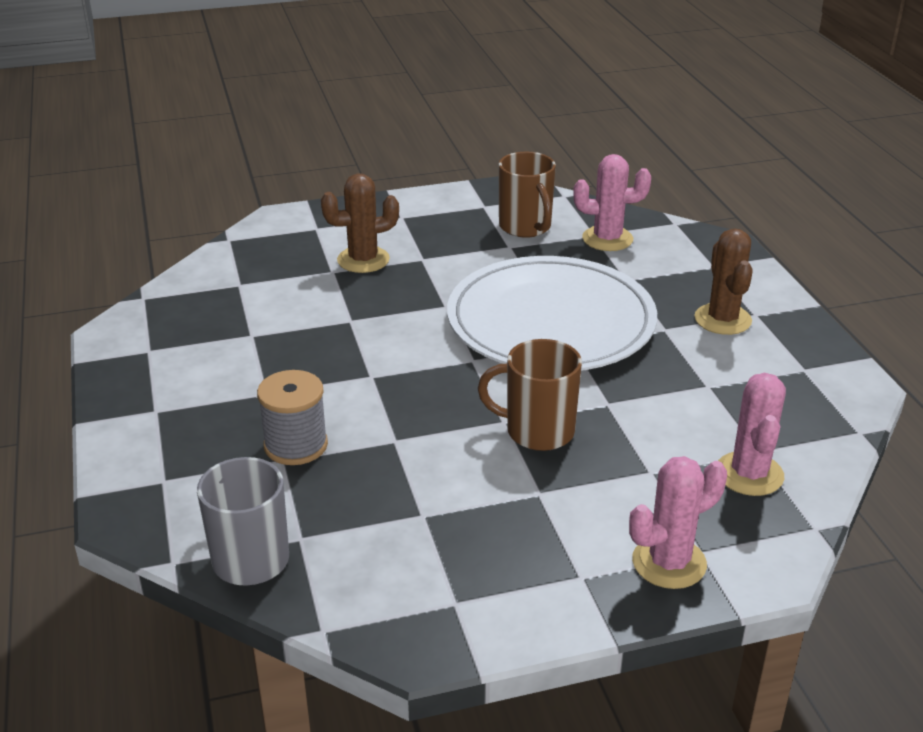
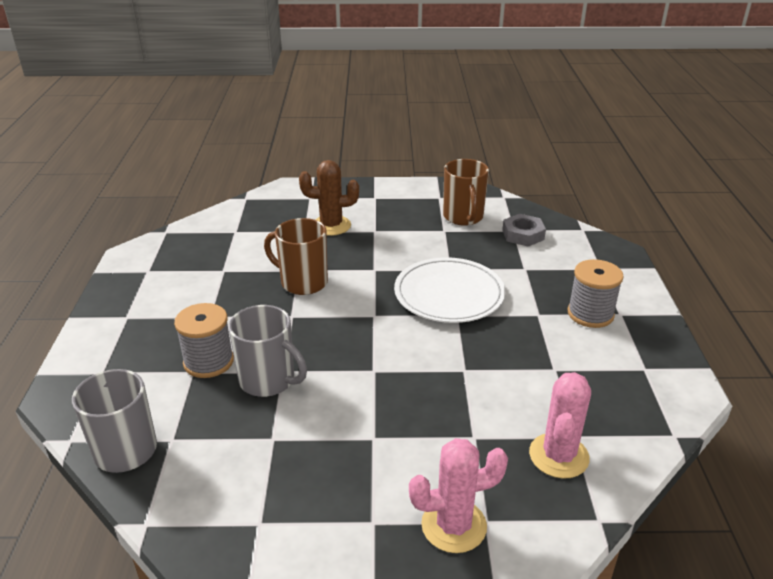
camera: 15 degrees right, 0 degrees up
(383, 454) = (268, 381): none -> grey mug
(537, 431) = (397, 384): brown mug -> brown mug (302, 282)
(551, 321) = (449, 294): white plate -> white plate, size x0.66
(607, 239) = (523, 235): pink cactus -> grey nut
(722, 319) = (590, 314): brown cactus -> grey spool

